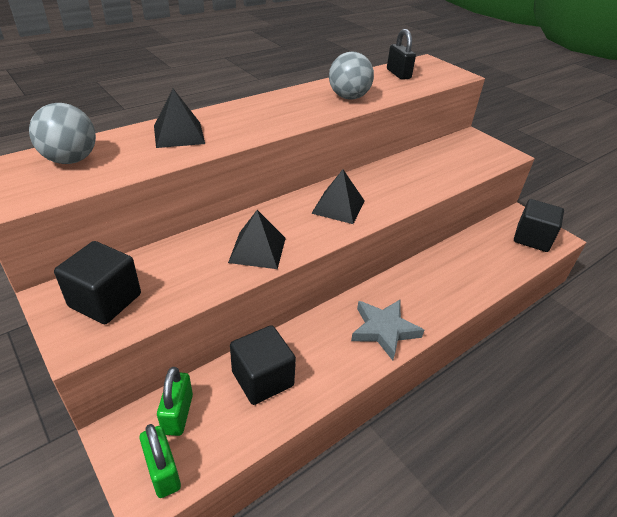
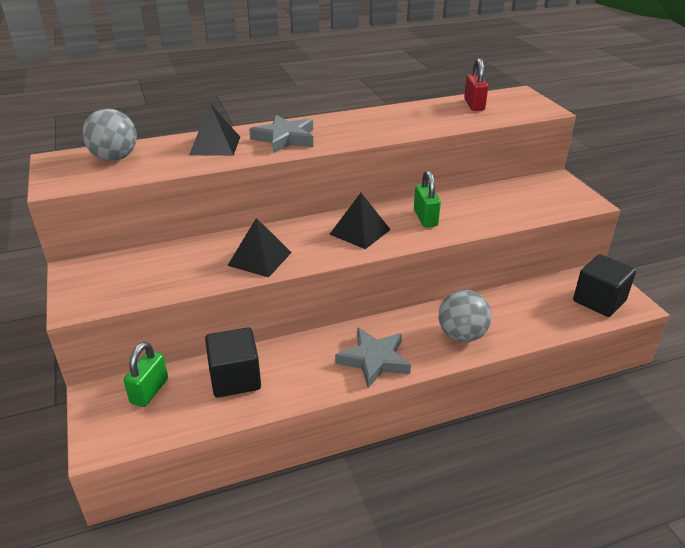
camera: 20 degrees right, 5 degrees down
(105, 300) = (111, 279): black cube -> none
(163, 471) = (118, 430): green padlock -> green padlock (425, 218)
(247, 120) = (285, 138): none -> grey star
(348, 97) = (401, 124): grey ball -> grey ball (461, 335)
(398, 74) = (474, 105): black padlock -> red padlock

